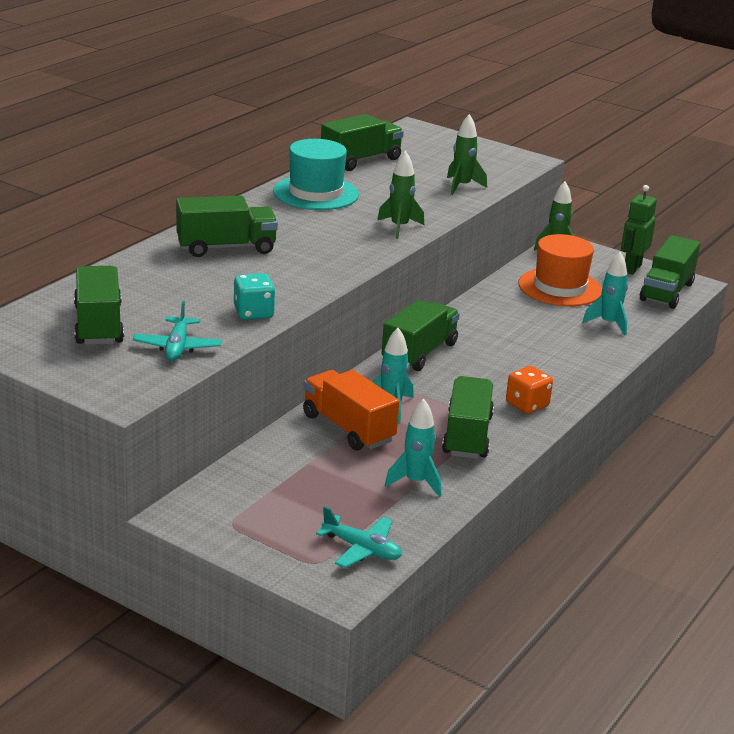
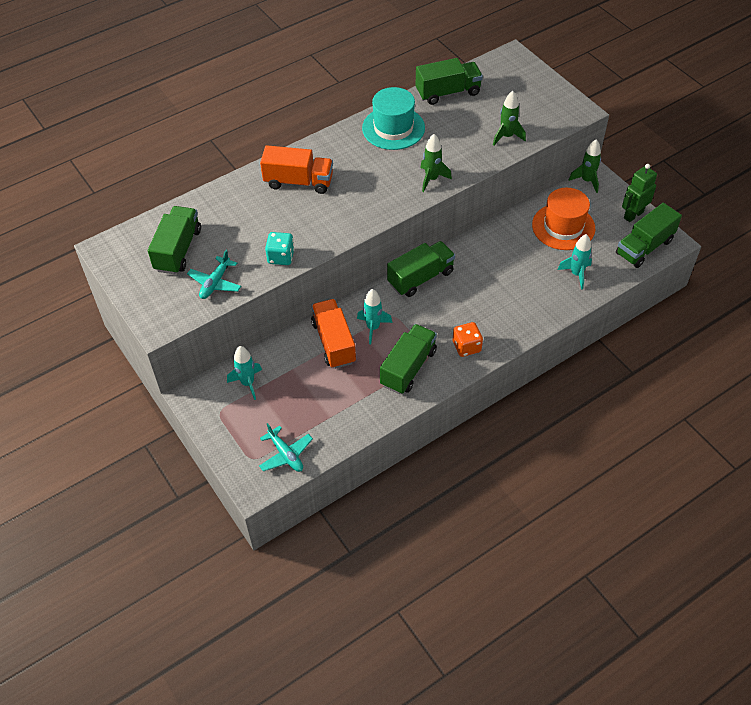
camera: 25 degrees right, 25 degrees up
(226, 247) = (298, 182): green truck -> orange truck
(415, 482) = (350, 403): turquoise rocket -> turquoise rocket (247, 383)

